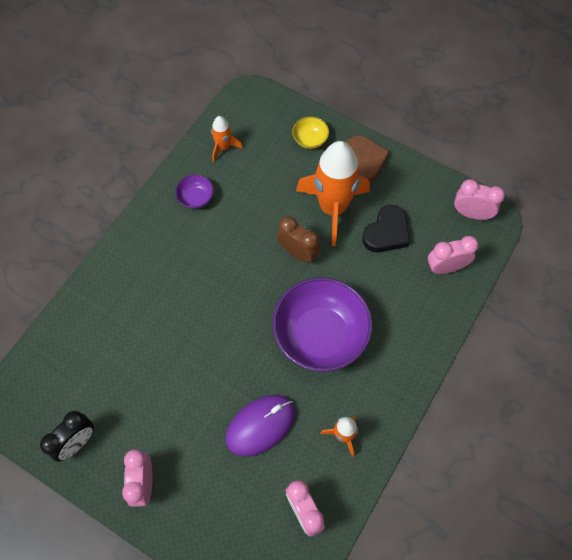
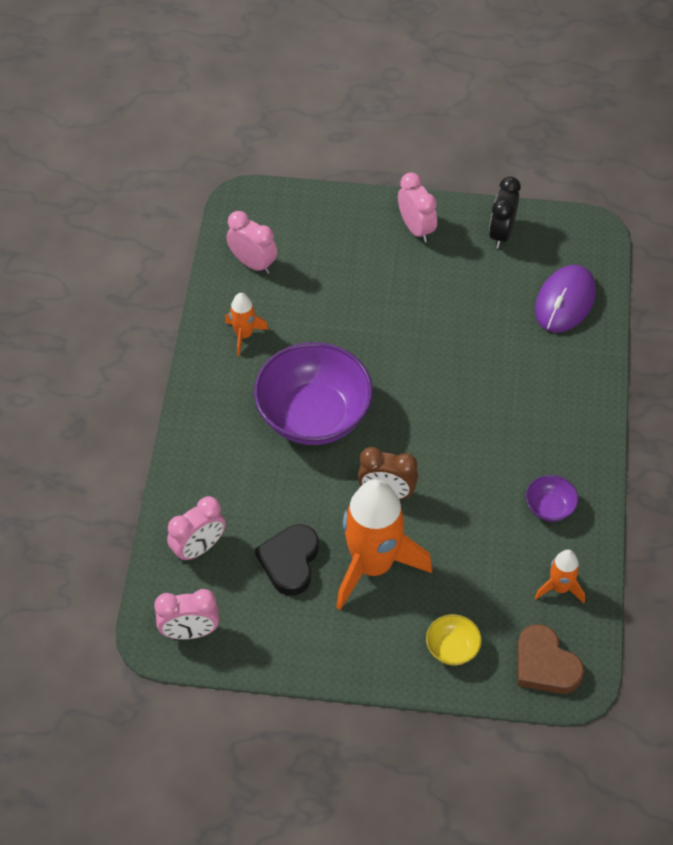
camera: 155 degrees right, 10 degrees down
(260, 425) = (332, 312): purple mouse -> purple mouse (565, 301)
(364, 161) = (363, 648): brown heart -> brown heart (545, 665)

